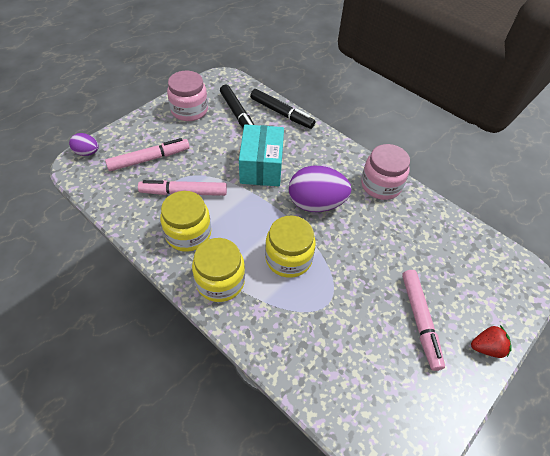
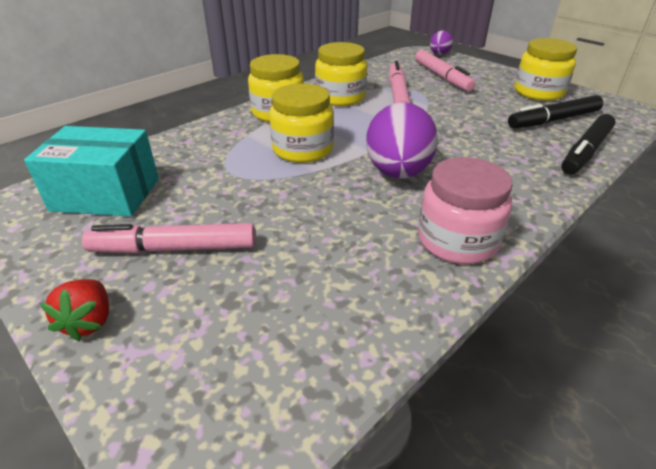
camera: 95 degrees right, 15 degrees down
(189, 110) = (538, 92): pink jar -> yellow jar
(261, 167) = (456, 135): turquoise box -> turquoise box (106, 194)

